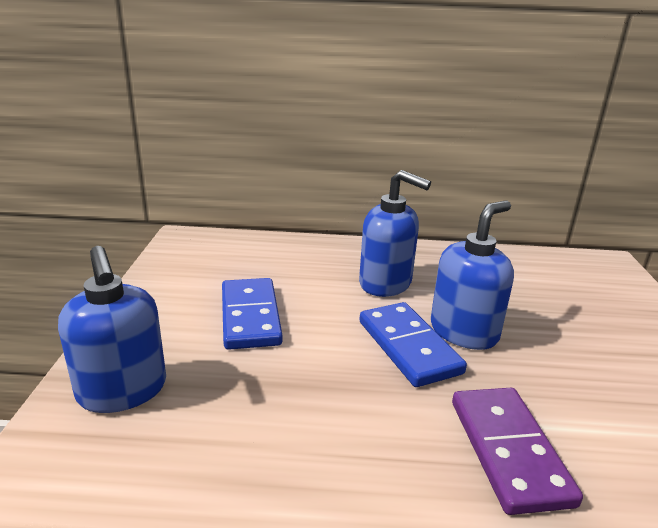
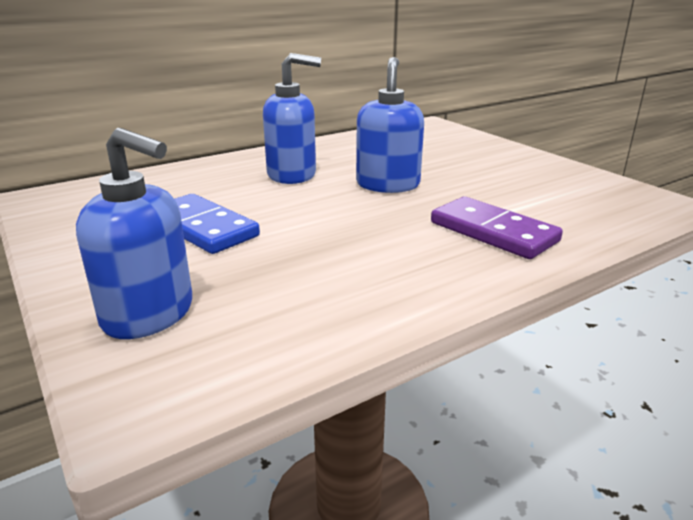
camera: 35 degrees left, 0 degrees up
(409, 347) = (361, 204): blue domino -> none

